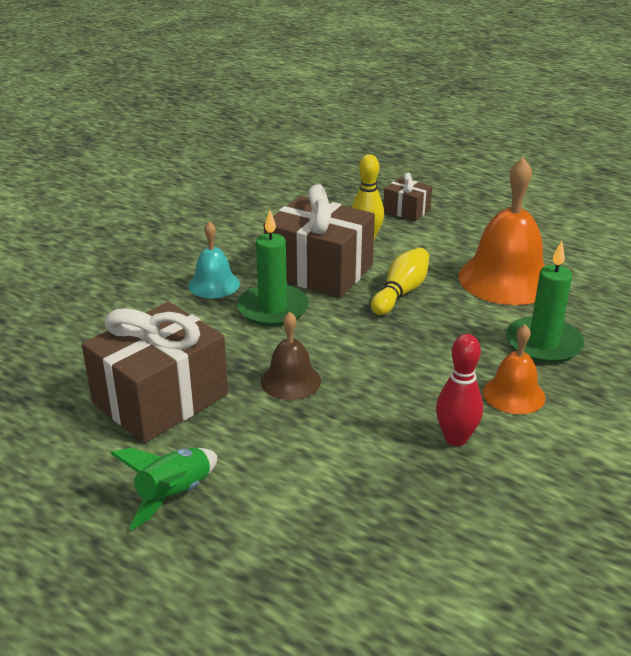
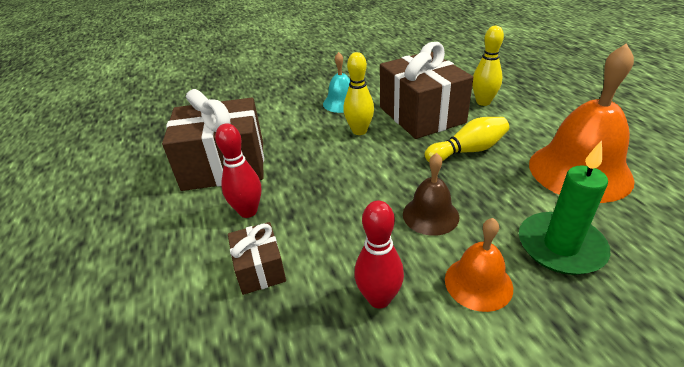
camera: 40 degrees right, 5 degrees up
(174, 495) = (150, 236): green rocket -> none
(253, 428) = (248, 211): none -> red bowling pin
(273, 309) = (359, 131): green candle -> yellow bowling pin
(290, 381) = (311, 187): brown bell -> brown bell (430, 215)
(406, 210) = (540, 89): brown gift -> brown gift (260, 269)

